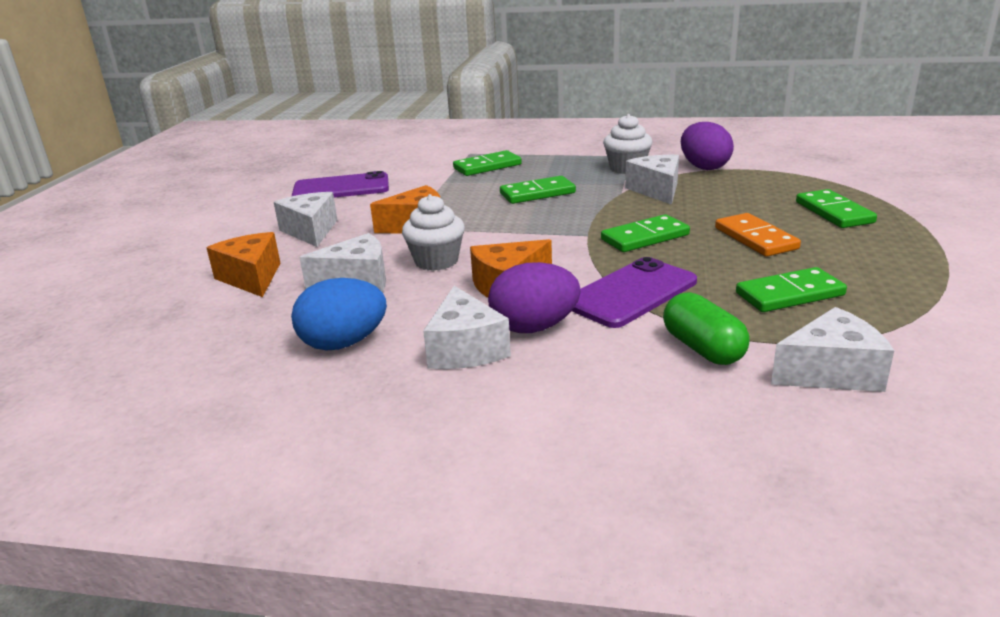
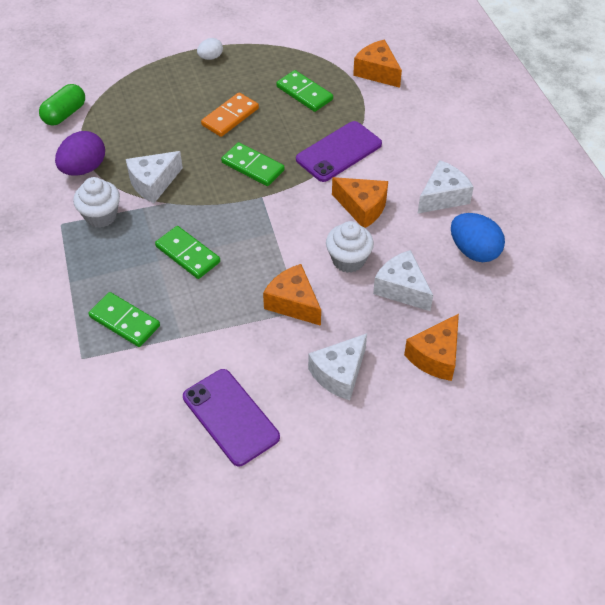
camera: 120 degrees left, 25 degrees up
(534, 327) = (403, 178): purple egg -> none
(631, 293) = (339, 152): purple phone -> purple phone turned 60 degrees counterclockwise
(703, 348) = (382, 113): green capsule -> green capsule (64, 114)
(831, 372) = (377, 72): white cheese -> orange cheese
(833, 212) = (167, 90): green domino -> none
(909, 244) = (210, 57): none -> white egg

